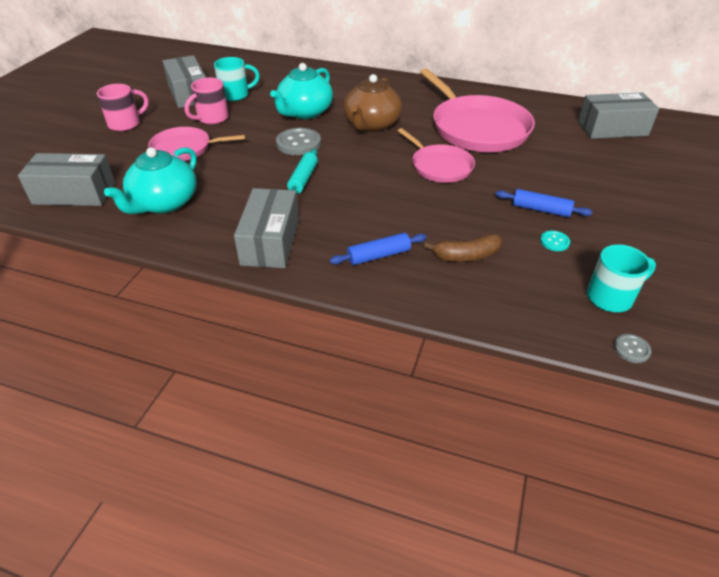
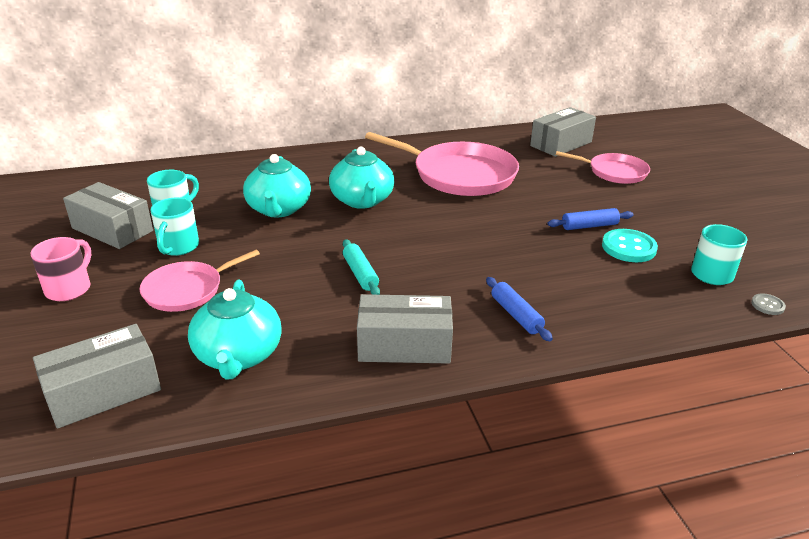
camera: 35 degrees left, 10 degrees down
(212, 118) = (178, 247): pink mug -> turquoise mug
(270, 241) = (404, 345): grey box -> grey box turned 60 degrees counterclockwise
(298, 143) = (311, 241): grey button -> none
(371, 125) = (362, 200): brown teapot -> turquoise teapot
(378, 255) = (516, 315): blue rolling pin -> blue rolling pin turned 60 degrees counterclockwise
(439, 166) = (469, 218): pink pan -> pink pan (614, 172)
(466, 256) = (582, 285): brown banana -> none
(554, 242) = (628, 247): turquoise button -> turquoise button, size x1.94

